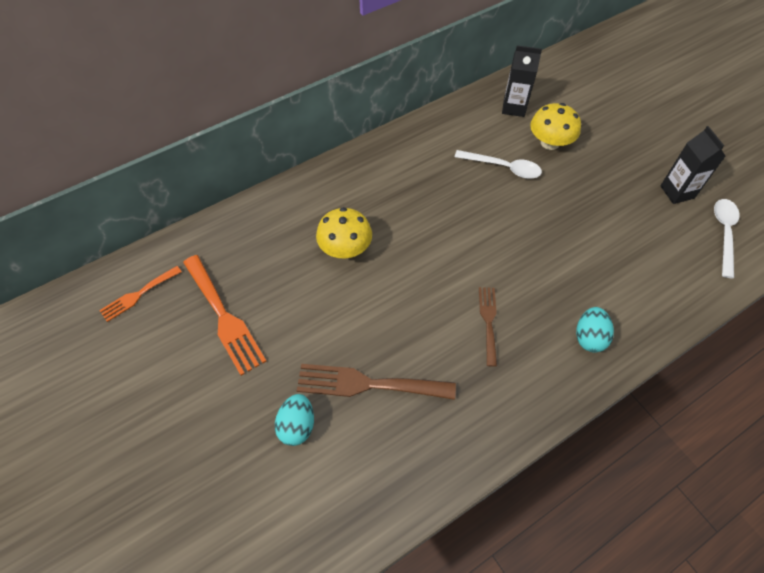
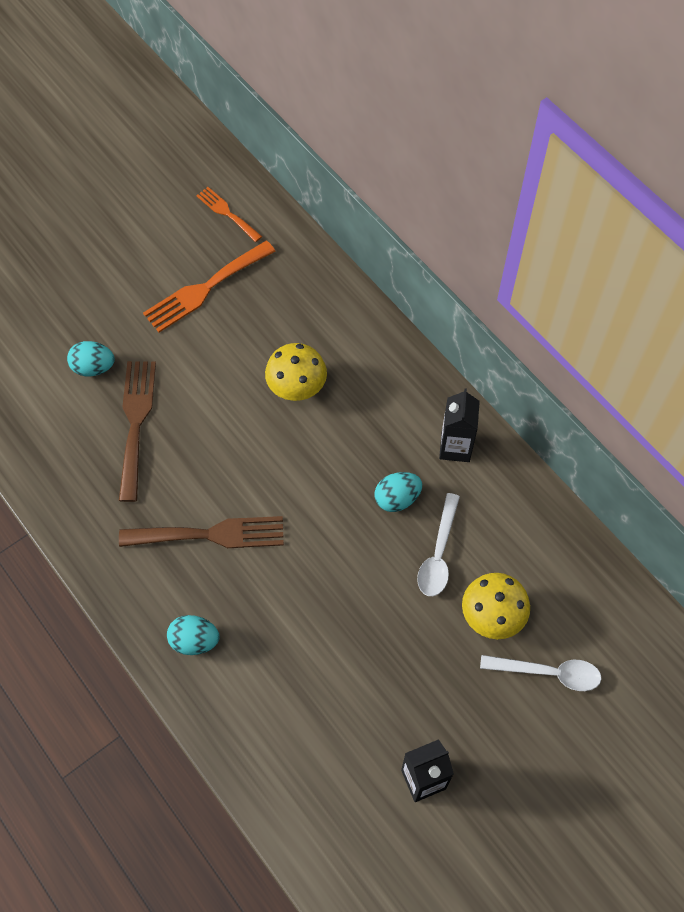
camera: 85 degrees right, 5 degrees up
(457, 188) = (397, 498): none -> turquoise egg
(488, 321) = (211, 534): brown fork -> brown fork, size x1.69
(514, 107) = (553, 570): black carton -> black carton (455, 447)
(724, 234) = (356, 831): white spoon -> white spoon (548, 673)

